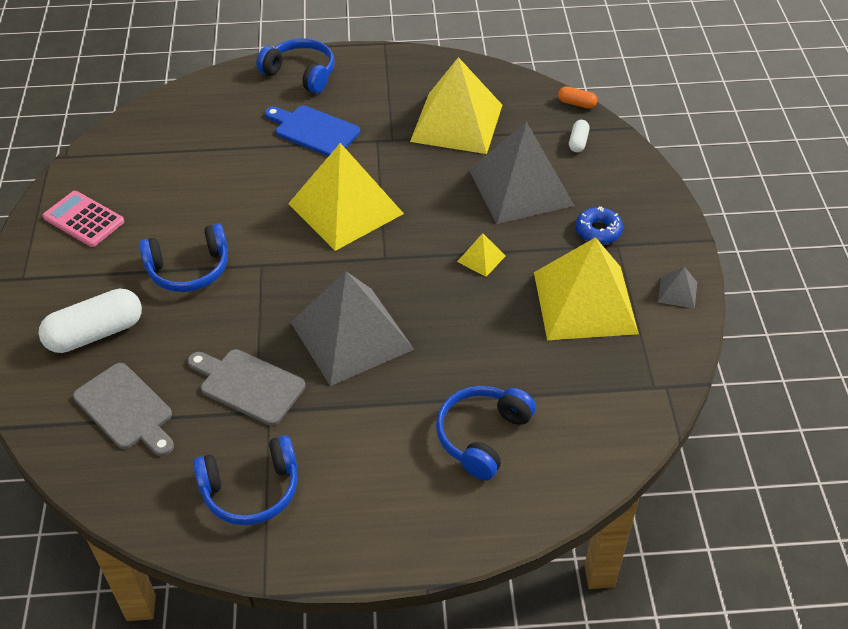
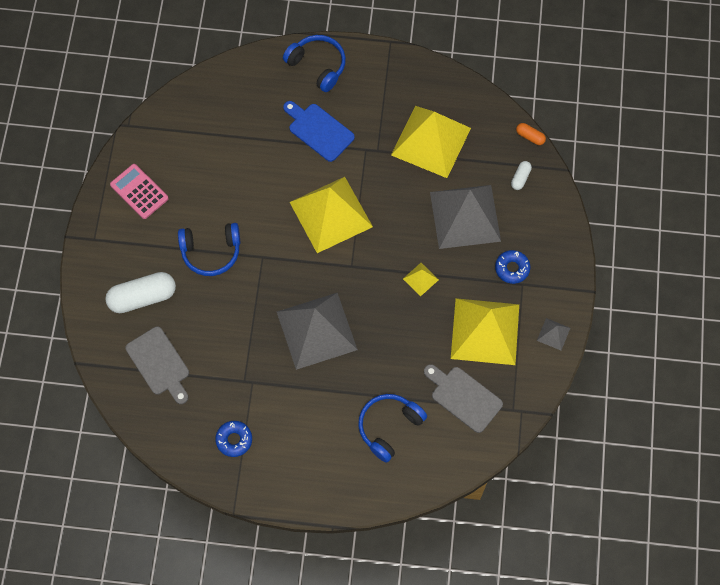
camera: 10 degrees right, 20 degrees up
(248, 385) = (241, 359): grey cutting board -> grey cutting board (464, 397)
(251, 490) = (234, 440): blue headphones -> blue donut

